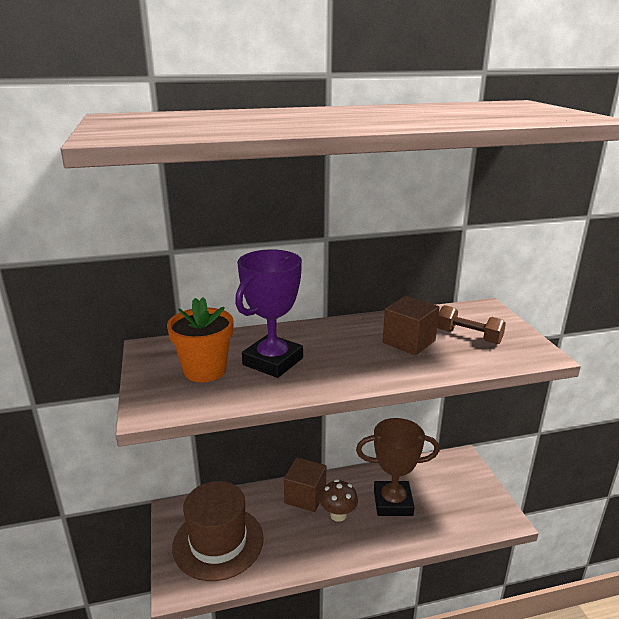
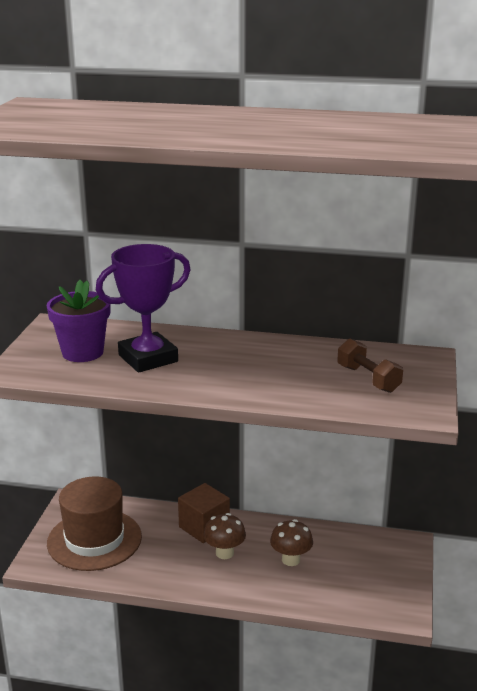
camera: 25 degrees right, 0 degrees up
(205, 370) = (82, 352): orange flower pot -> purple flower pot
(393, 502) = (291, 560): brown trophy -> brown mushroom
(409, 341) = (298, 370): brown cube -> none

